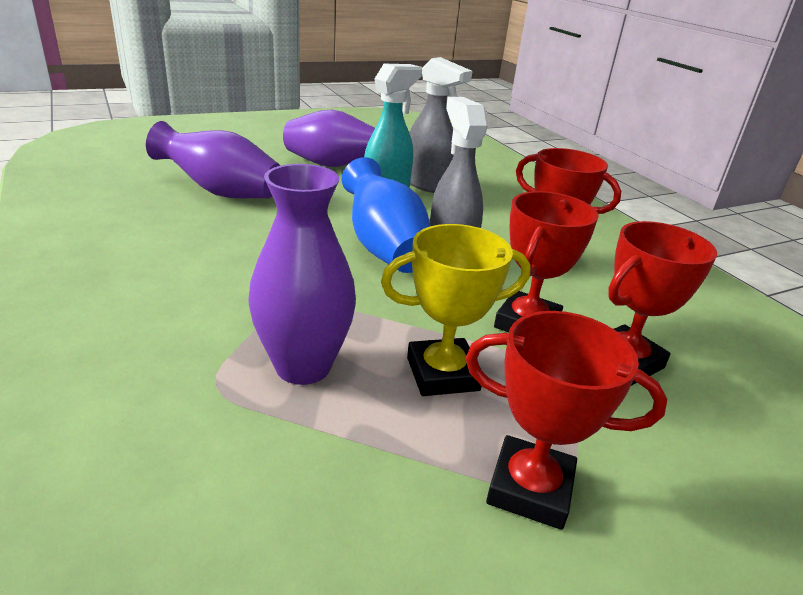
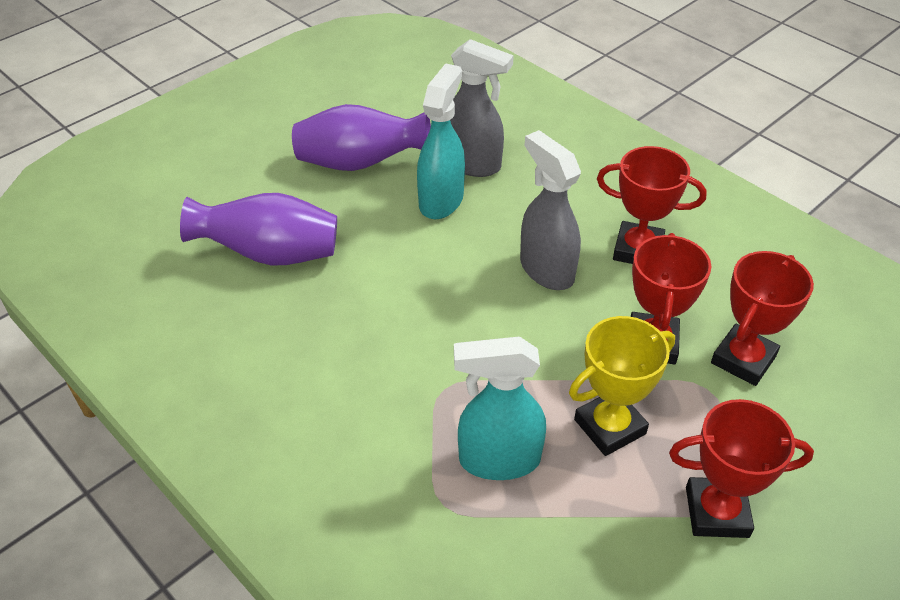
camera: 15 degrees left, 15 degrees up
(303, 366) = (498, 460): purple vase -> turquoise spray bottle
(384, 248) = (482, 285): blue vase -> none

